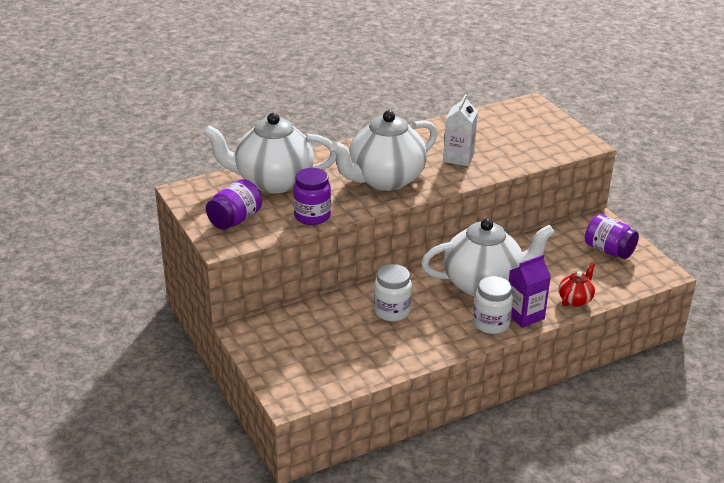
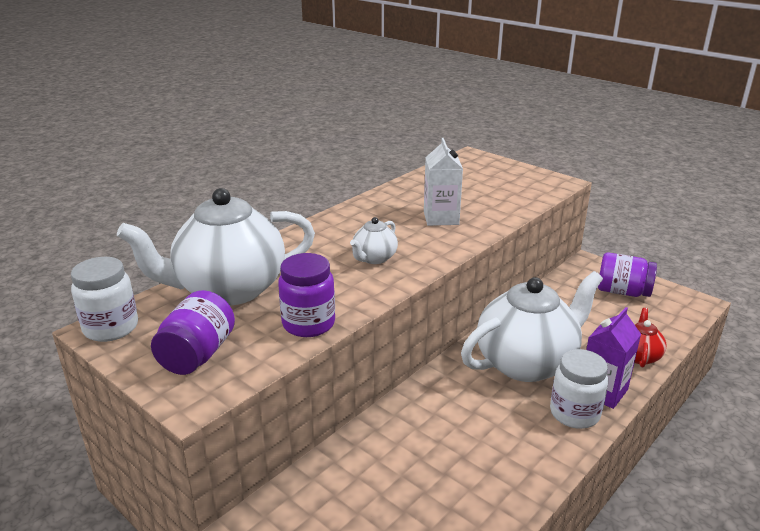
camera: 20 degrees left, 5 degrees down
(384, 180) = (374, 258): white teapot -> white teapot, size x0.45
(392, 311) = (444, 430): white jar -> white jar (111, 328)

